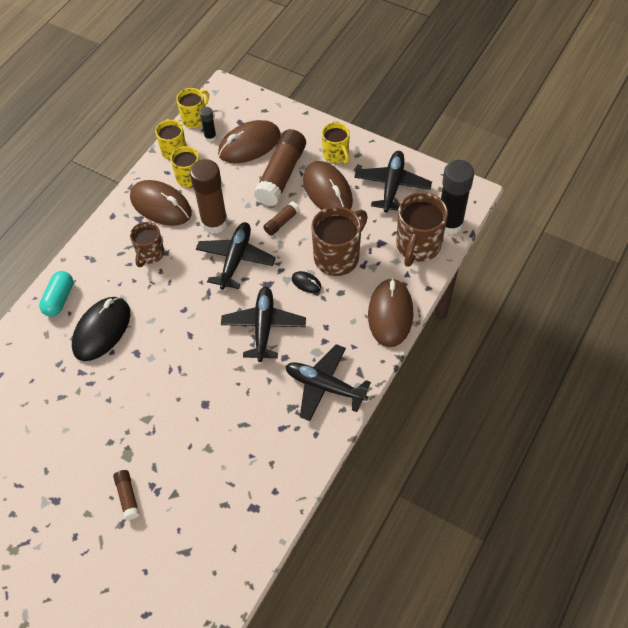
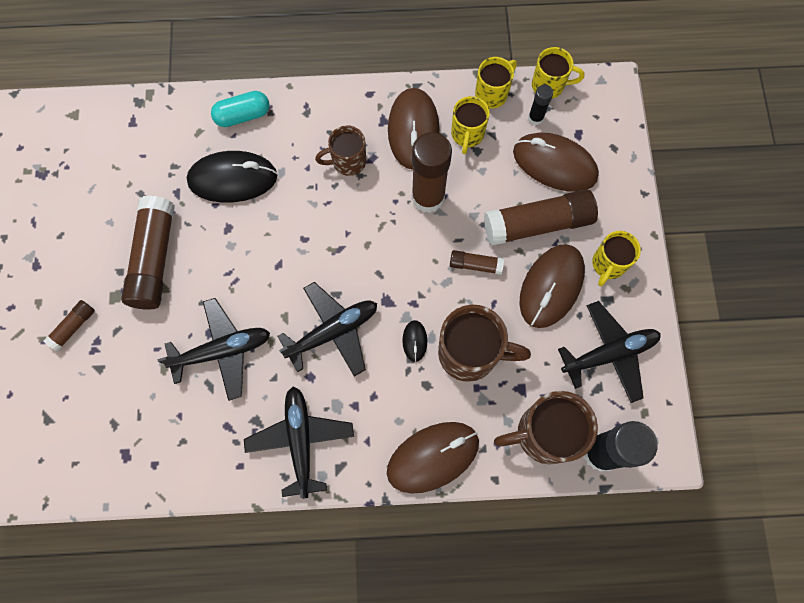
camera: 55 degrees right, 15 degrees up
(120, 413) = (154, 259): none -> brown glue stick
(235, 259) = (396, 249): black plane -> black plane (222, 351)

